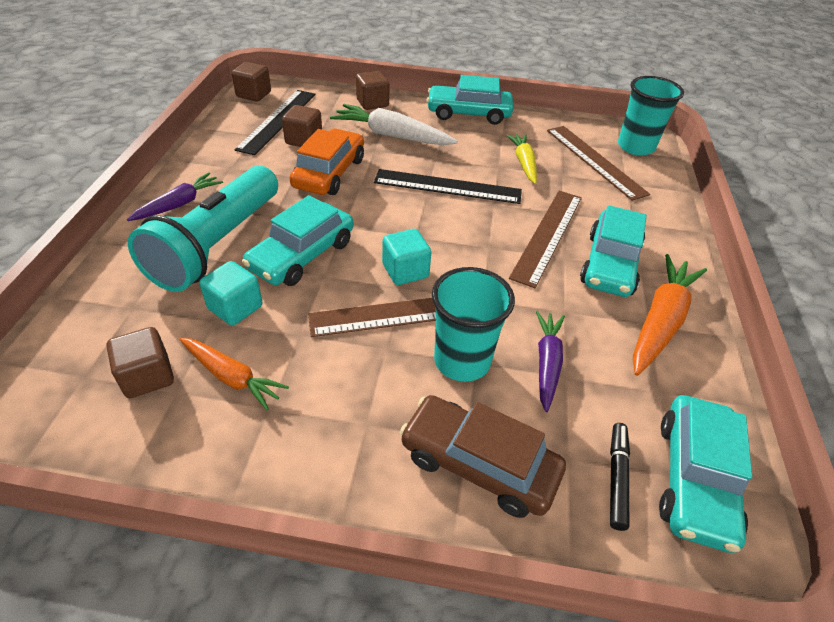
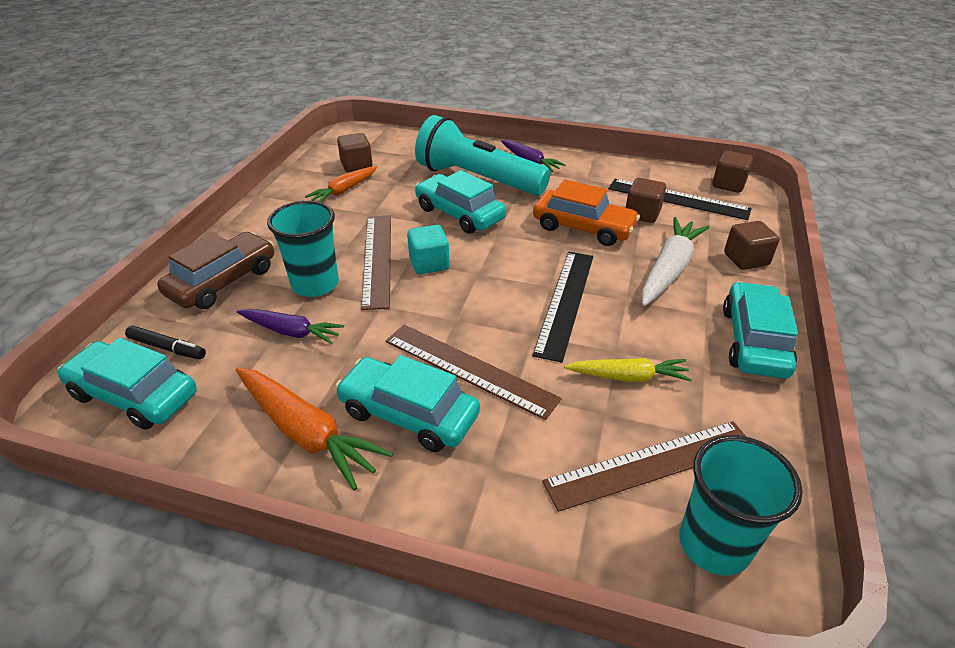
camera: 100 degrees right, 5 degrees down
(235, 307) = (407, 189): turquoise cube -> none

